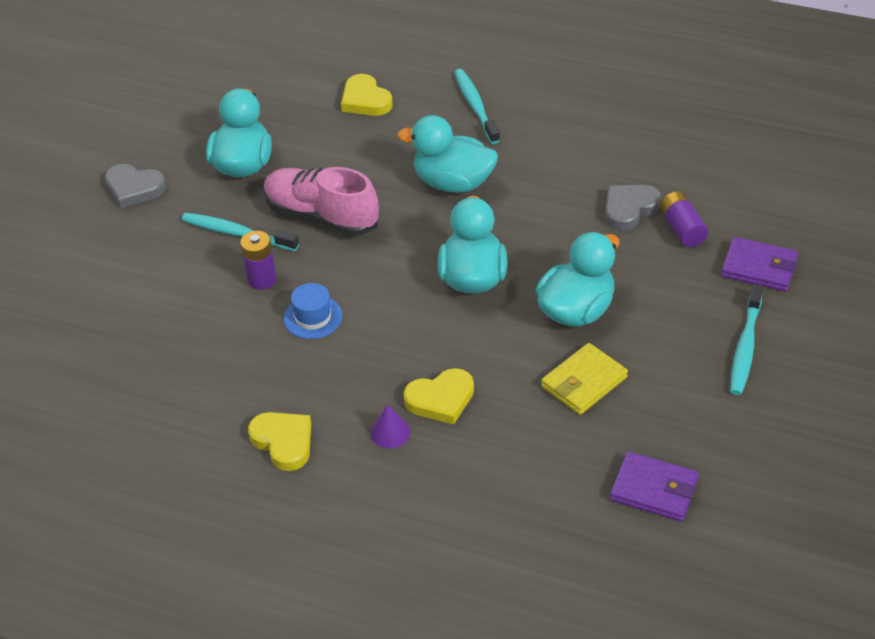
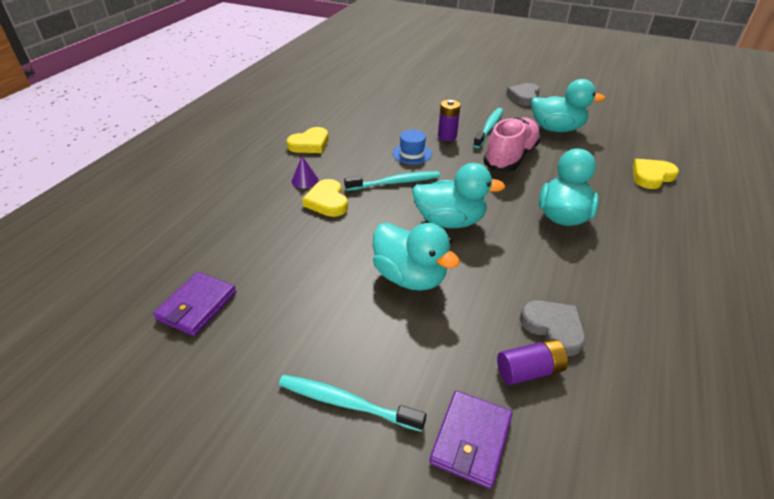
camera: 90 degrees right, 5 degrees down
(475, 106) = (673, 233): turquoise toothbrush -> turquoise toothbrush (395, 182)
(584, 382) = (326, 274): yellow wallet -> none

